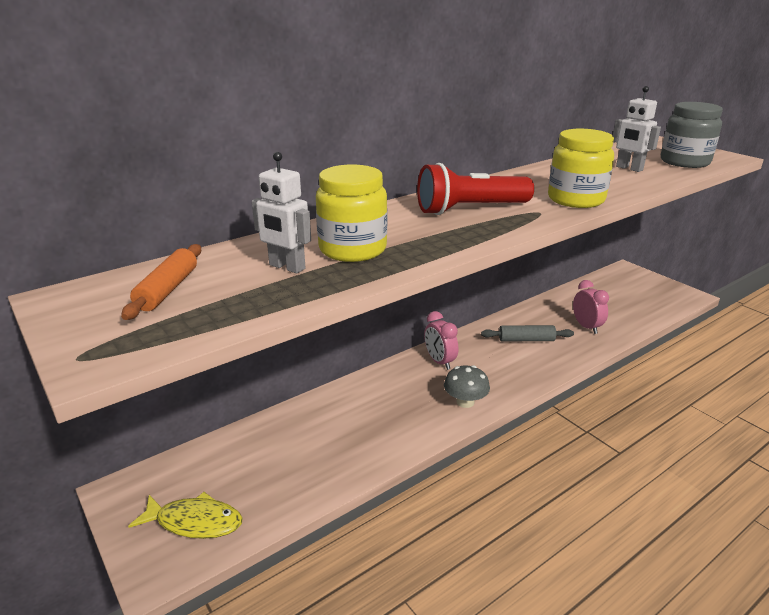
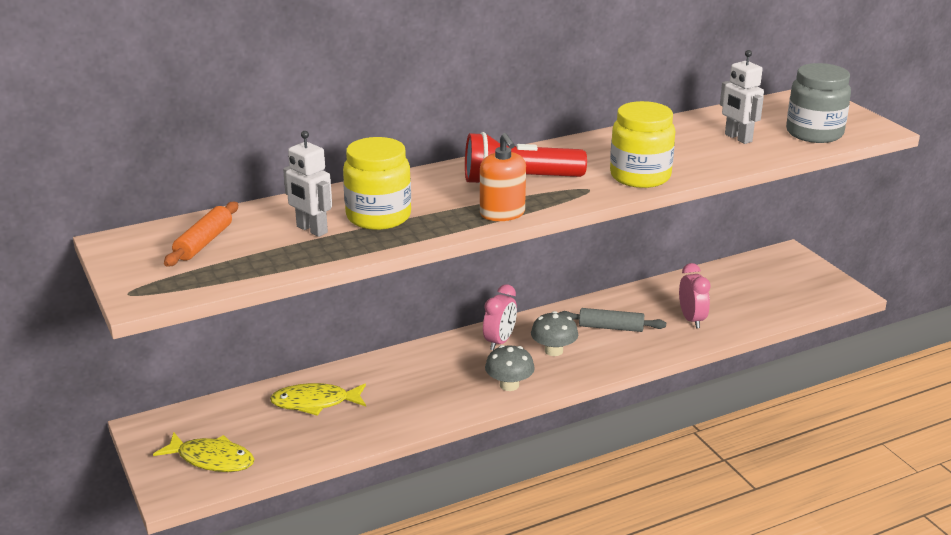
camera: 10 degrees right, 0 degrees up
(290, 441) = (315, 403): none -> yellow fish
(439, 361) = (499, 342): pink clock -> pink clock turned 135 degrees counterclockwise
(475, 238) = (502, 214): none -> orange soap dispenser
(489, 365) = (553, 351): none -> grey mushroom

